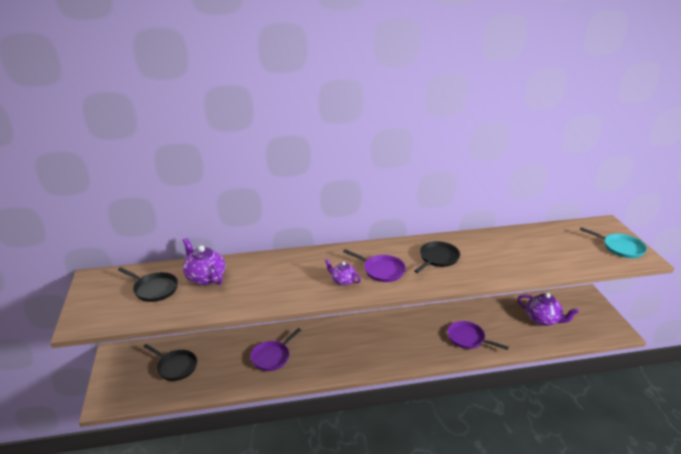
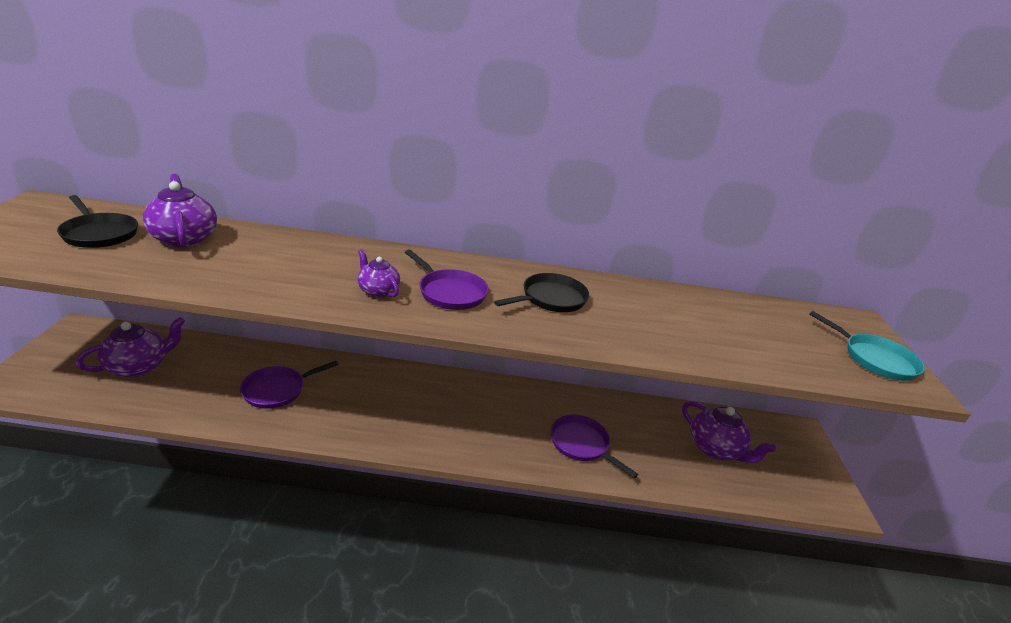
camera: 10 degrees right, 0 degrees up
(175, 367) = (139, 366): black pan -> purple teapot

